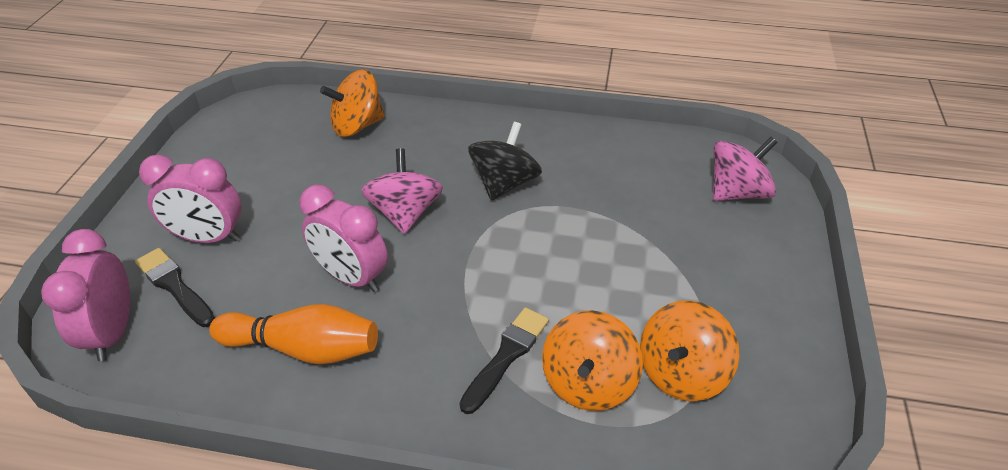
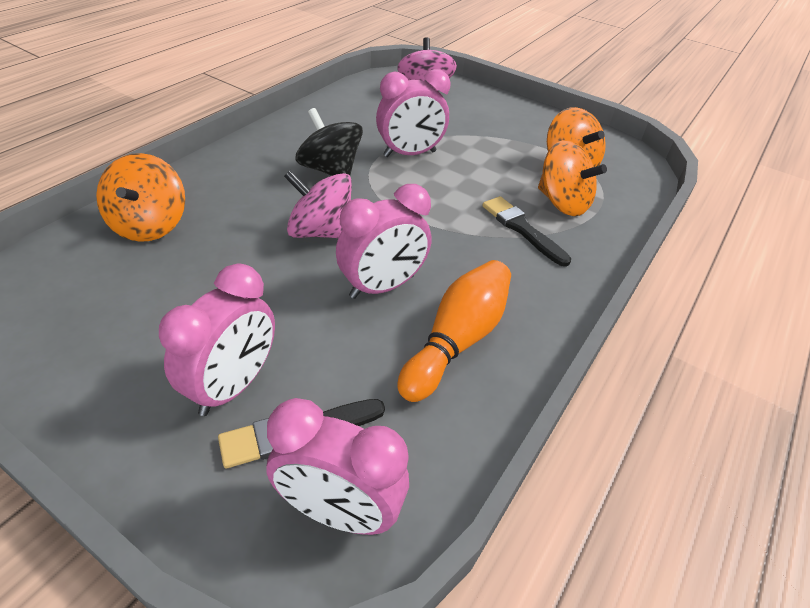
camera: 70 degrees left, 0 degrees up
(582, 225) = (409, 154): none -> pink clock

